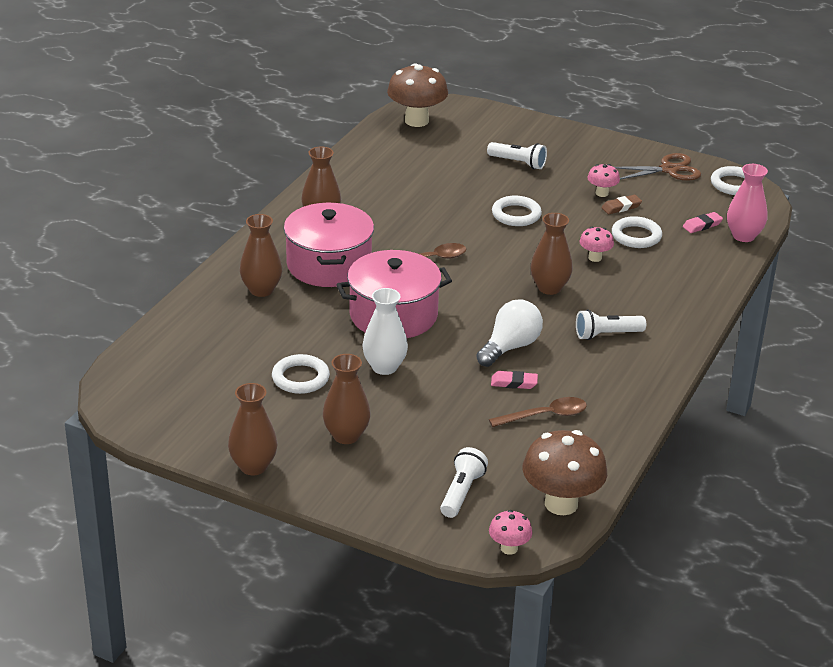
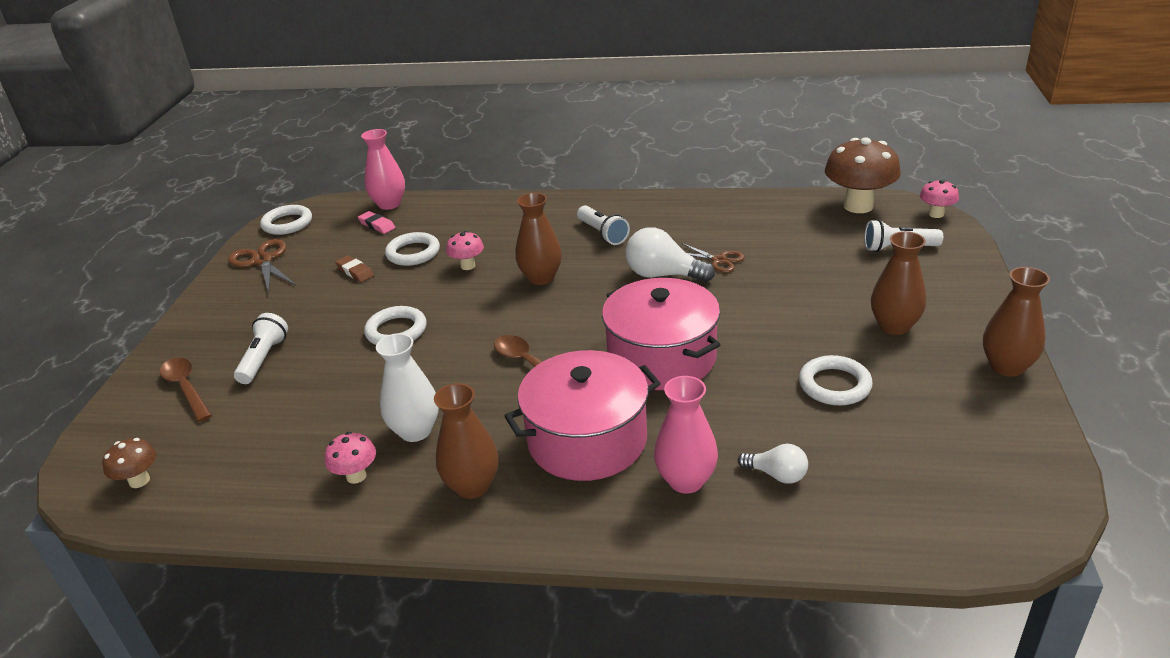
camera: 105 degrees left, 0 degrees up
(237, 323) = (777, 475): none -> white light bulb
(261, 290) = (686, 481): brown vase -> pink vase
(384, 367) = (762, 336): white vase -> white vase (415, 431)
(416, 121) = (139, 481): brown mushroom -> brown mushroom, size x0.50
(514, 383) = (719, 260): pink eraser -> brown scissors
(545, 415) = (752, 236): brown spoon -> brown spoon (186, 388)
(602, 193) = (327, 288): pink mushroom -> pink mushroom (356, 476)

